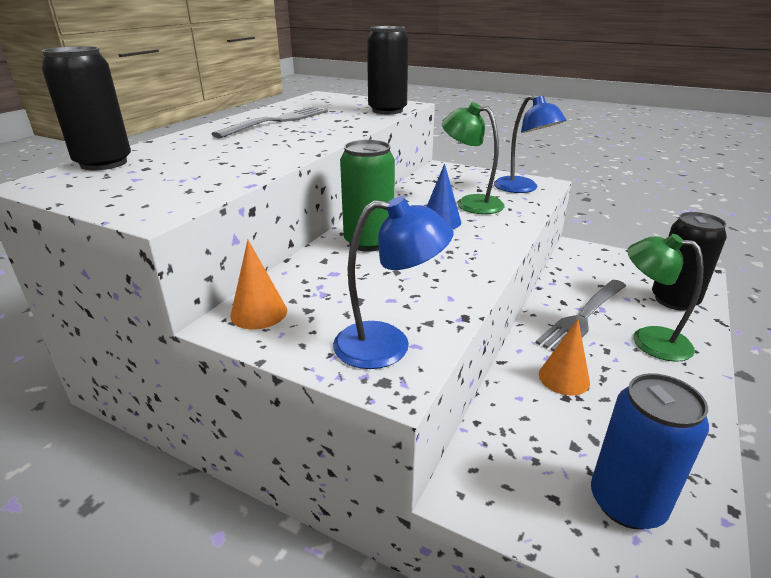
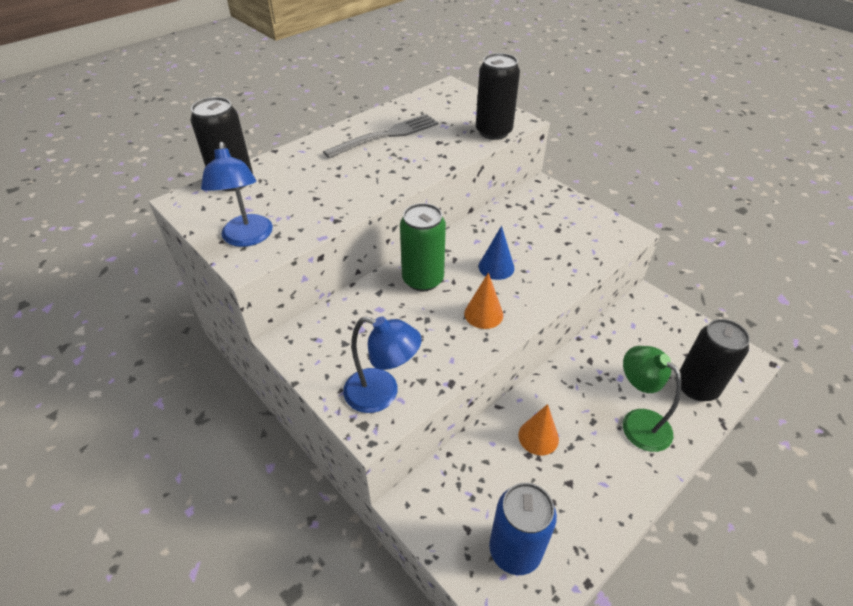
camera: 20 degrees right, 15 degrees up
(259, 313) = (310, 337): orange cone -> orange cone (483, 314)
(470, 203) = (537, 248): green lamp -> none
(522, 188) = (600, 237): blue lamp -> blue lamp (247, 238)
(583, 317) = (597, 382): grey fork -> none

